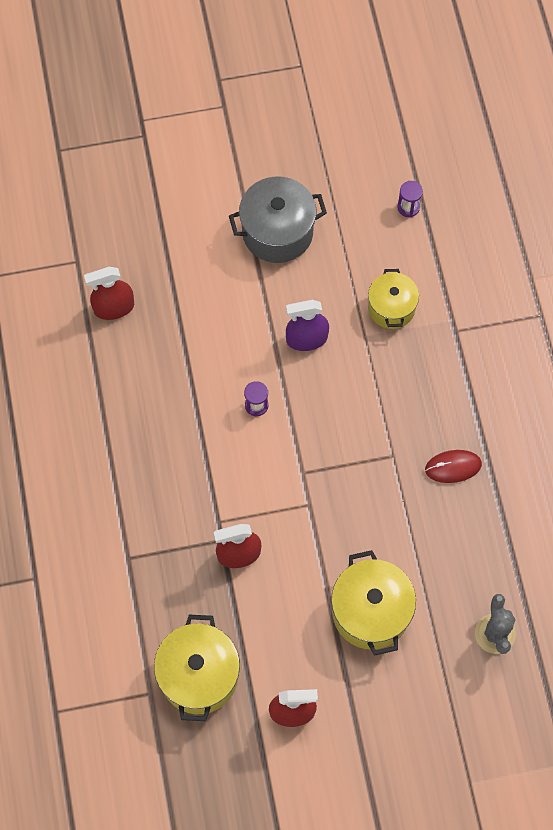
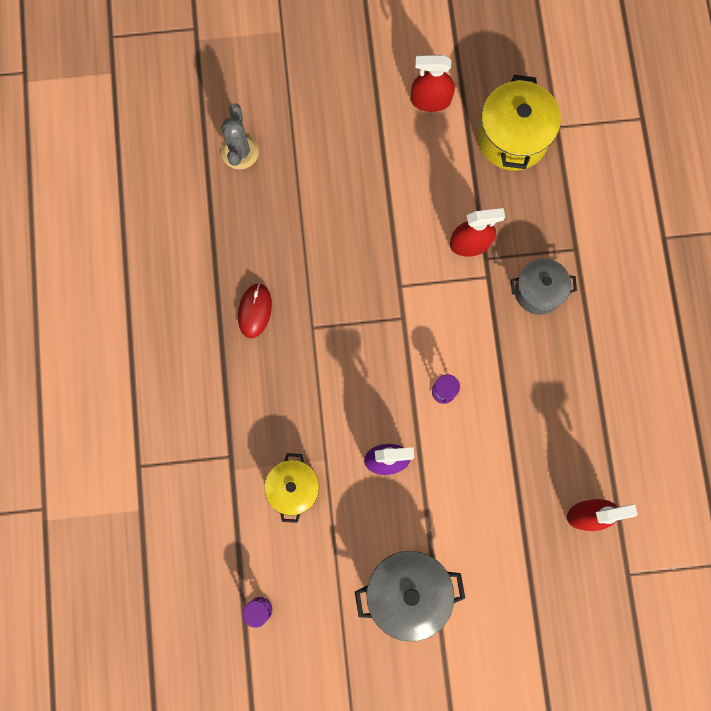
camera: 175 degrees left, 10 degrees up
(166, 510) = (538, 291): none -> grey pot
(370, 612) = (351, 180): yellow pot -> none
(453, 467) = (254, 311): red mouse -> red mouse turned 75 degrees counterclockwise

